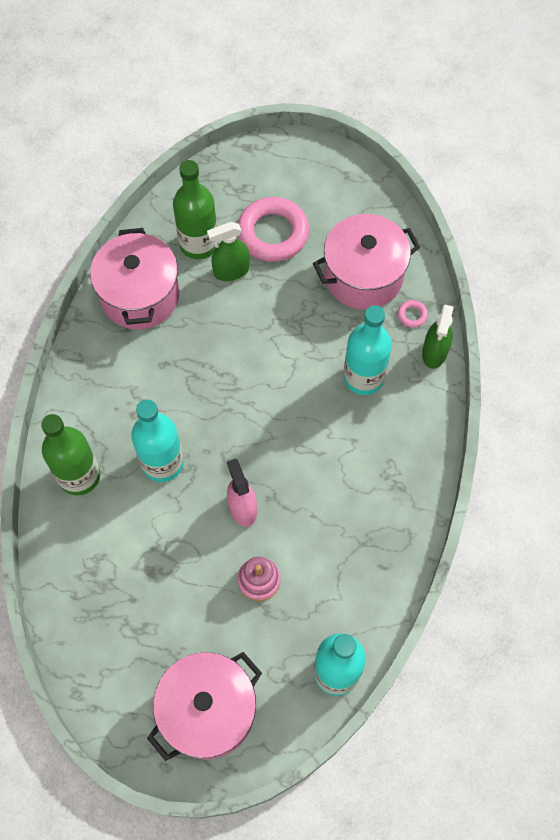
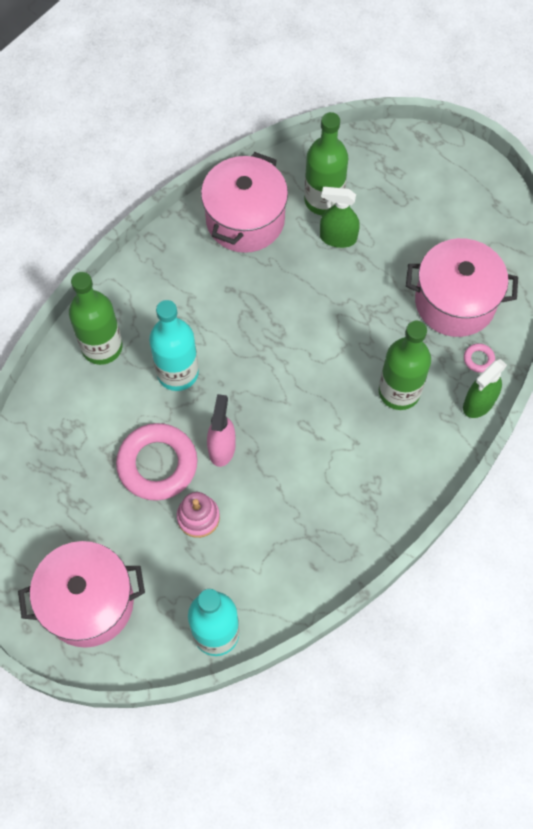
camera: 30 degrees right, 0 degrees up
(273, 233) = (395, 223): pink ring -> pink ring (157, 464)
(363, 377) = (399, 391): turquoise bottle -> green bottle

